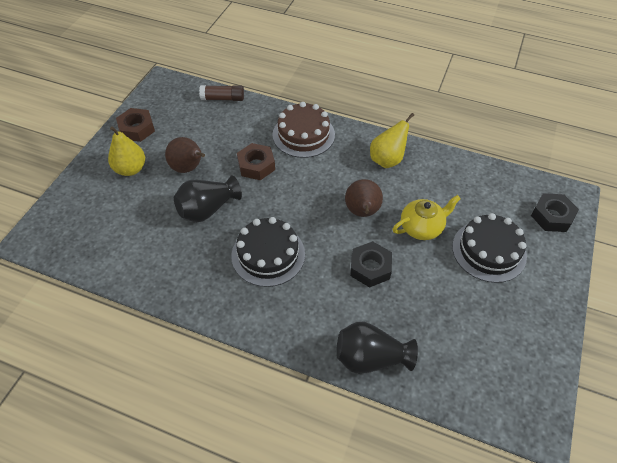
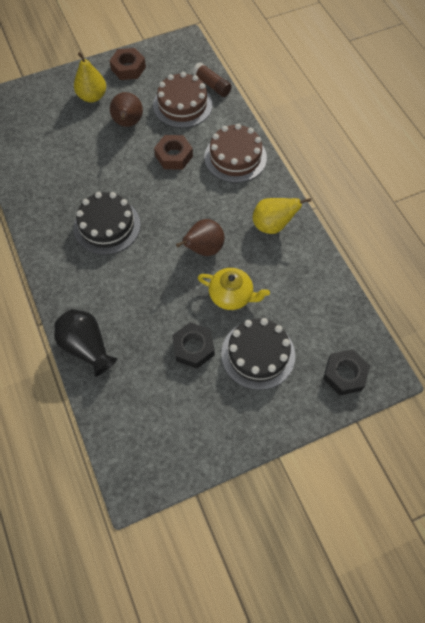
camera: 45 degrees right, 10 degrees up
(207, 209) = (106, 163): black vase -> none
(217, 126) = (182, 105): none -> brown cake
(370, 268) = (160, 291): black nut -> black nut (193, 348)

